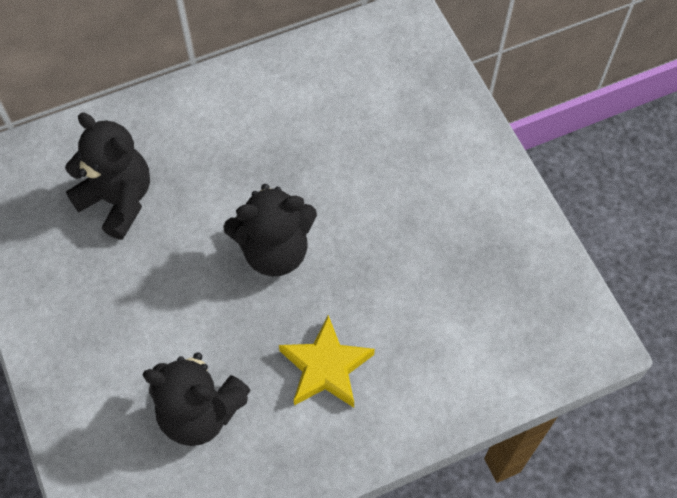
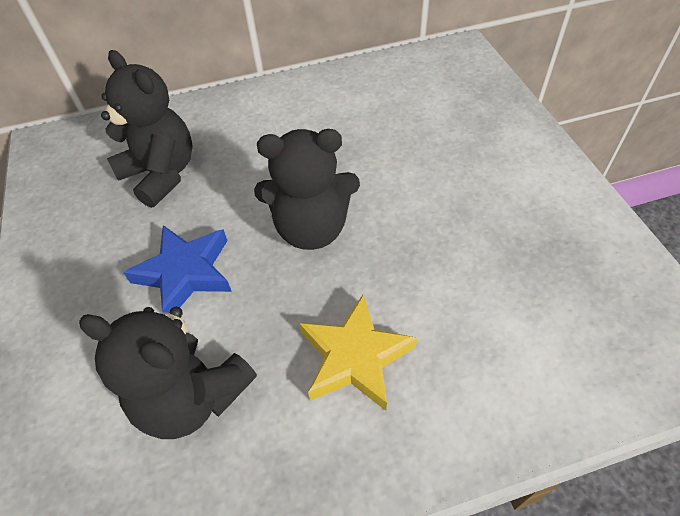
camera: 10 degrees right, 10 degrees down
(167, 304) = (185, 273): none -> blue star

